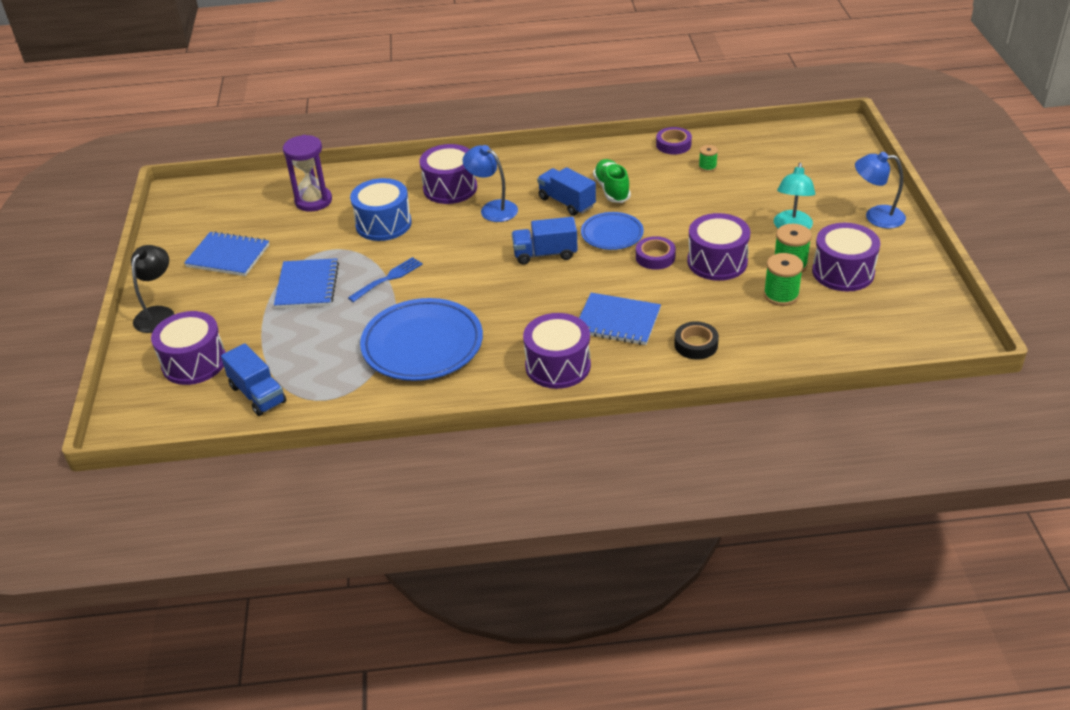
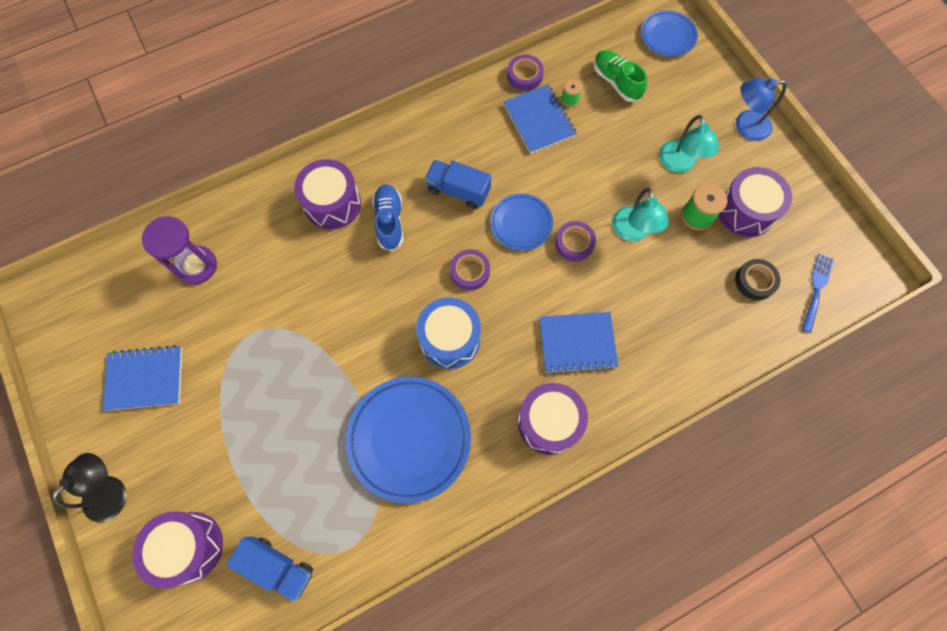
camera: 25 degrees left, 30 degrees up
(158, 314) = (112, 490): black lamp -> black lamp turned 45 degrees clockwise
(307, 286) = (253, 395): blue notebook -> blue notebook (539, 120)
(383, 224) = (288, 278): blue drum -> blue drum (450, 339)
(387, 279) = (331, 358): blue fork -> blue fork (816, 290)
(492, 208) = (389, 221): blue lamp -> blue shoe
(545, 254) = (470, 272): blue truck -> purple tape
(611, 190) = (493, 159): green shoe -> green shoe (616, 82)
(696, 344) = (659, 350): black tape -> black tape (755, 281)
(717, 262) = (632, 232): purple drum -> turquoise lamp
(781, 295) = (705, 259): green spool -> none
(830, 144) = (667, 36): none -> blue plate

